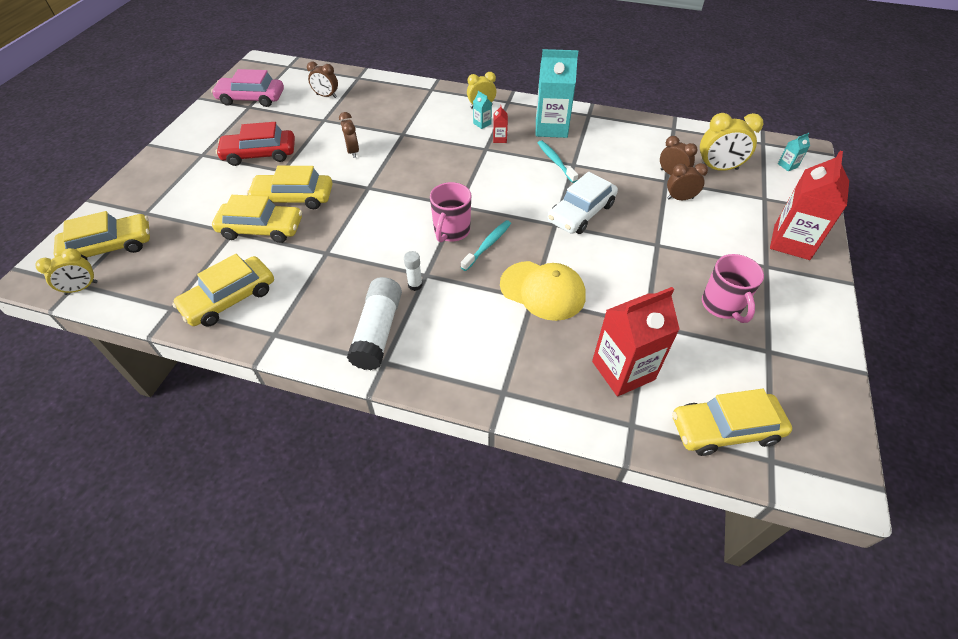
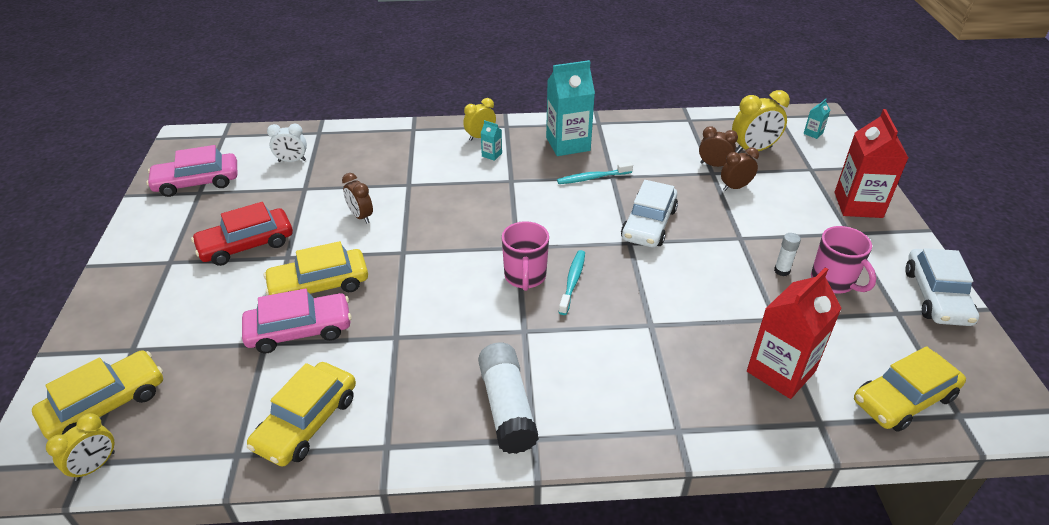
camera: 20 degrees left, 10 degrees down
(261, 229) = (299, 330): yellow car -> pink car
(326, 96) = (292, 161): brown clock -> white clock
(415, 285) = (519, 345): white glue stick -> white glue stick (782, 271)
(499, 139) = (520, 167): red carton -> none
(542, 290) = (656, 313): yellow cap -> none
(555, 161) = (592, 178): turquoise toothbrush -> turquoise toothbrush turned 60 degrees counterclockwise
(818, 346) = (936, 296): none -> white car

